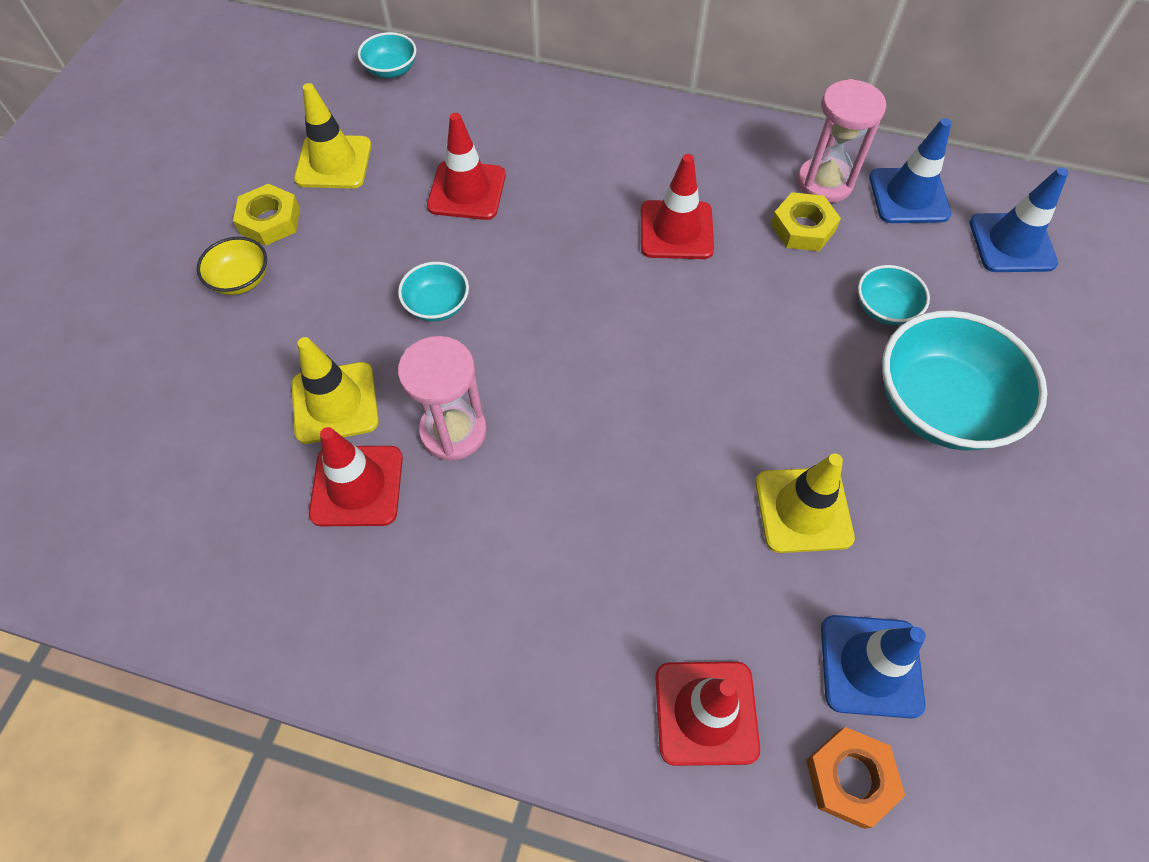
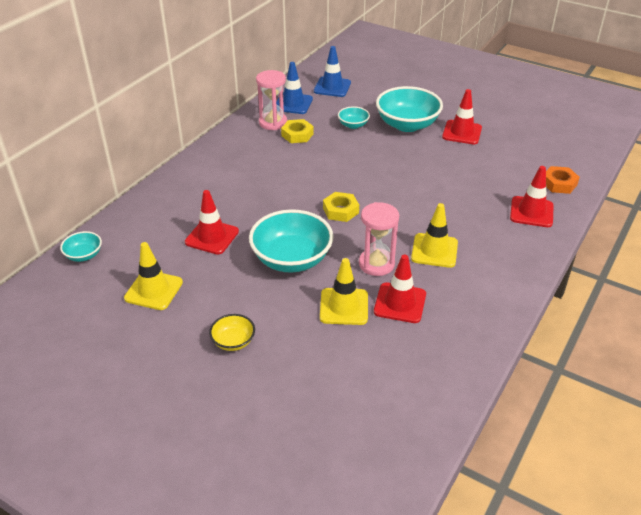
camera: 75 degrees left, 20 degrees down
(270, 220) = (189, 324): yellow nut -> yellow nut (340, 210)
(437, 305) = (291, 259): turquoise bowl -> turquoise bowl, size x2.05
(676, 230) = (280, 170): red traffic cone -> red traffic cone (462, 132)
(803, 510) = (447, 169): yellow traffic cone -> yellow traffic cone (434, 250)
(870, 666) = (516, 169): blue traffic cone -> none

